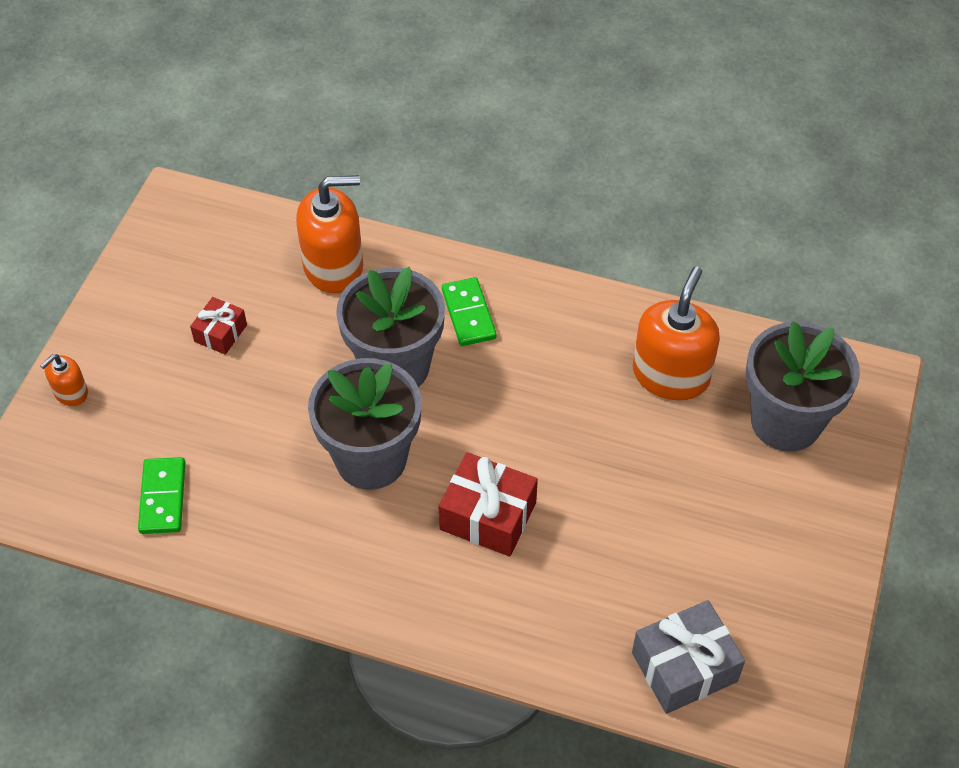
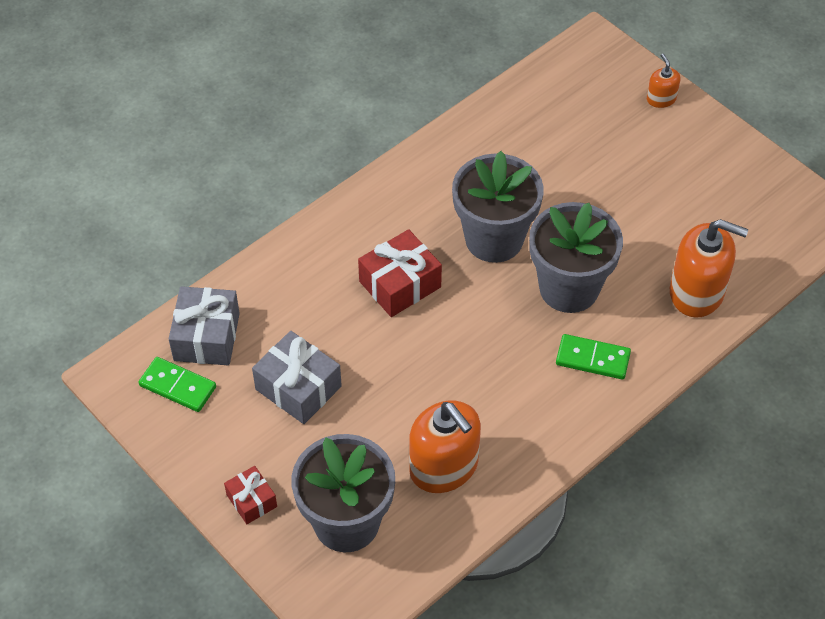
camera: 120 degrees right, 0 degrees up
(163, 497) = (537, 118): green domino -> green domino (177, 386)
(220, 333) = (667, 197): red gift -> red gift (251, 500)
(334, 266) = (697, 292): orange soap dispenser -> orange soap dispenser turned 90 degrees counterclockwise
(679, 540) = (298, 388): none -> grey gift

